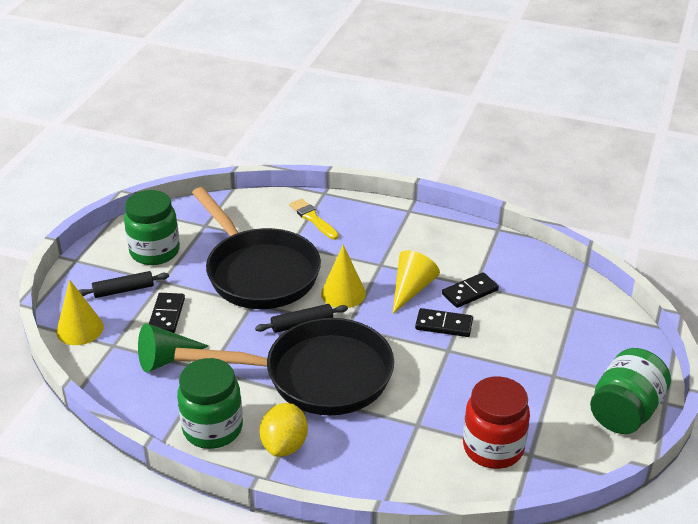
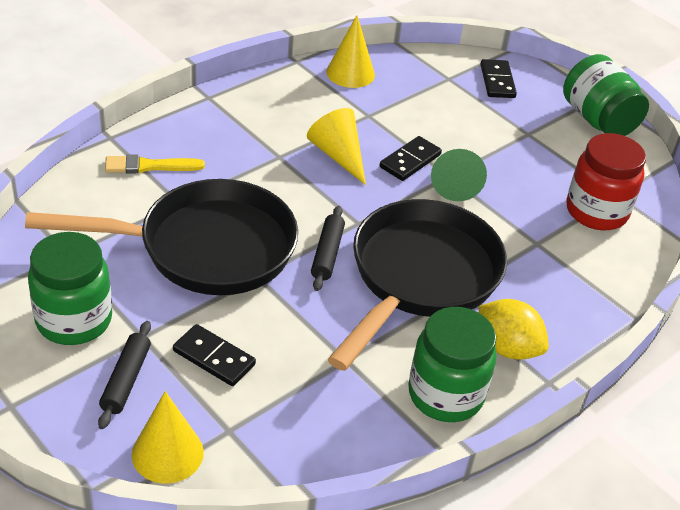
camera: 65 degrees left, 5 degrees up
(165, 359) = (296, 390): green cone -> green cone (454, 182)
(343, 293) = (302, 202): yellow cone -> yellow cone (350, 73)
(470, 292) = (376, 123): black domino -> black domino (497, 81)

